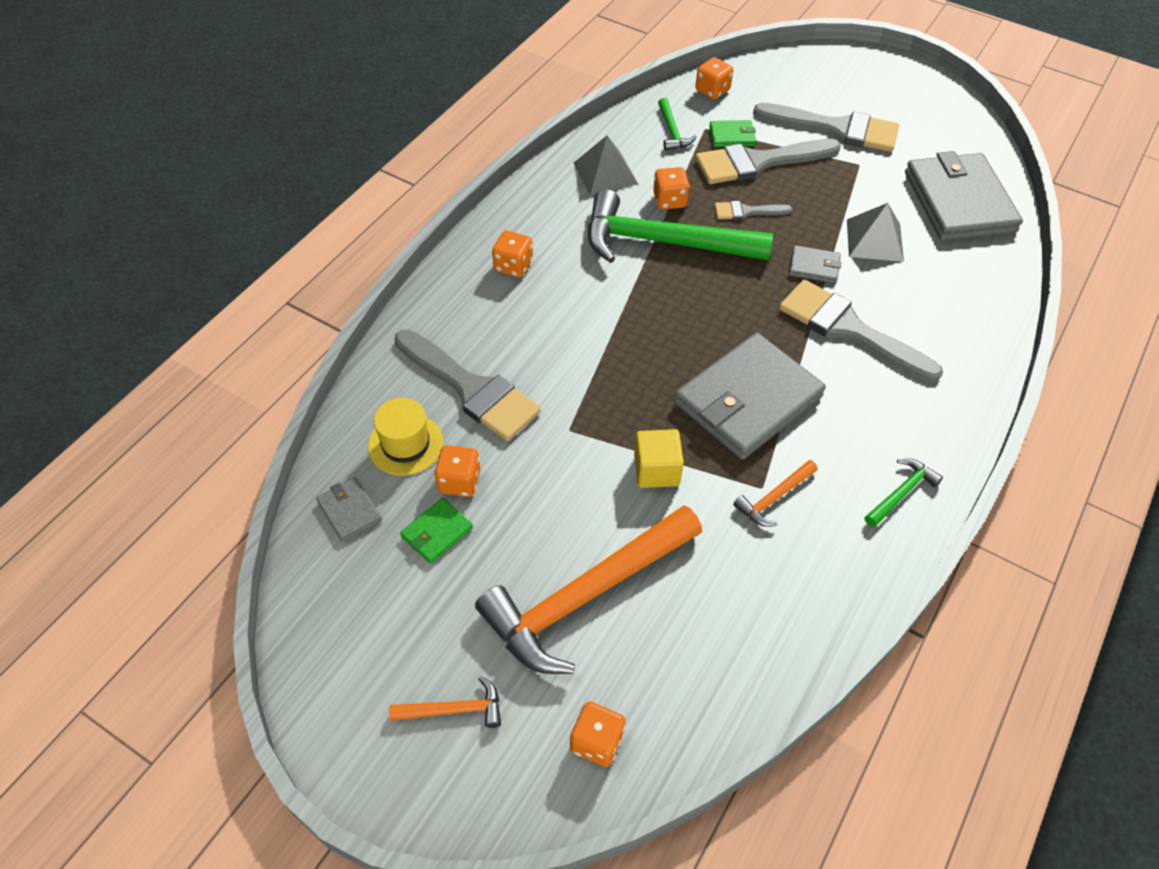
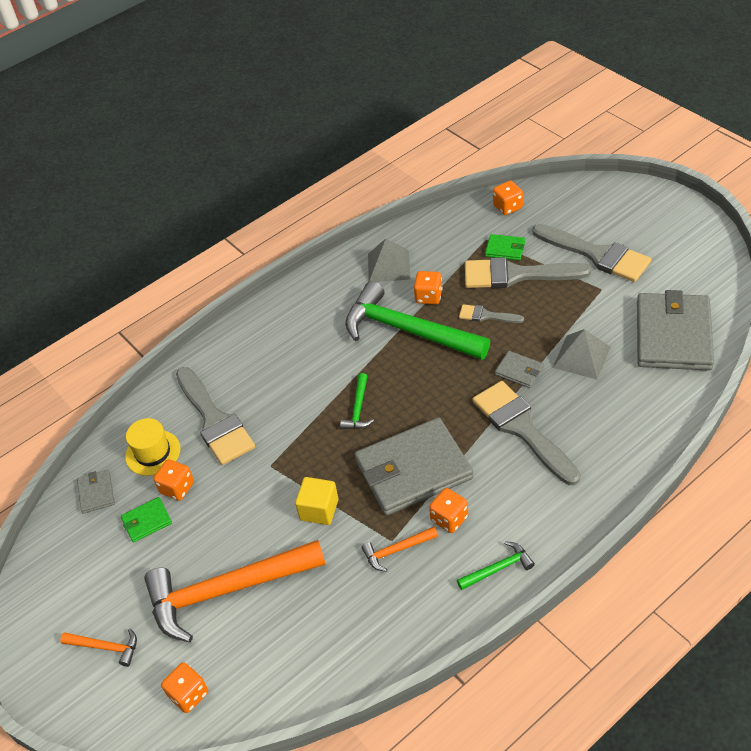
camera: 25 degrees right, 5 degrees down
(513, 266) = (285, 331): orange dice -> orange dice (449, 518)
(672, 131) = (458, 238): green hammer -> green hammer (358, 408)

